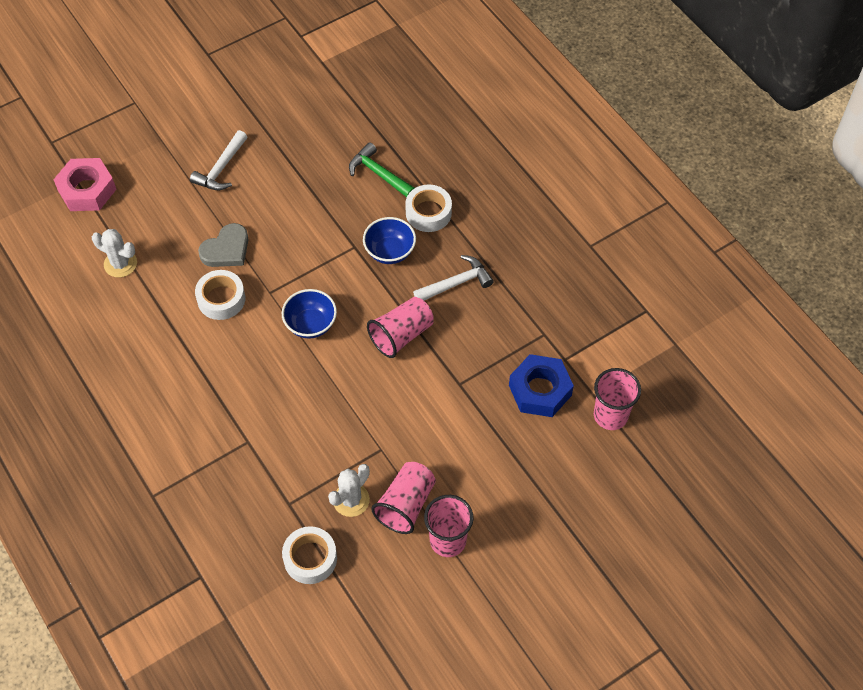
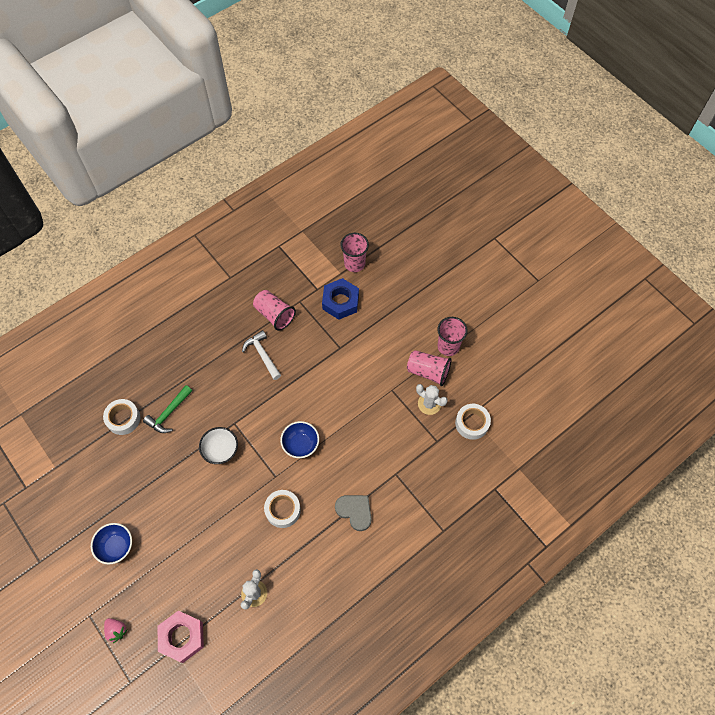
camera: 95 degrees left, 5 degrees up
(111, 128) = (116, 630): none -> pink strawberry
(221, 169) = (162, 530): white hammer -> none
(226, 249) = (238, 513): grey heart -> grey heart (355, 511)
(317, 231) = (221, 450): none -> white bowl
(390, 251) = (238, 399): blue bowl -> blue bowl (116, 547)
(401, 335) = (305, 385): pink cup -> pink cup (274, 315)
(428, 213) = (204, 377): white tape -> white tape (123, 419)

